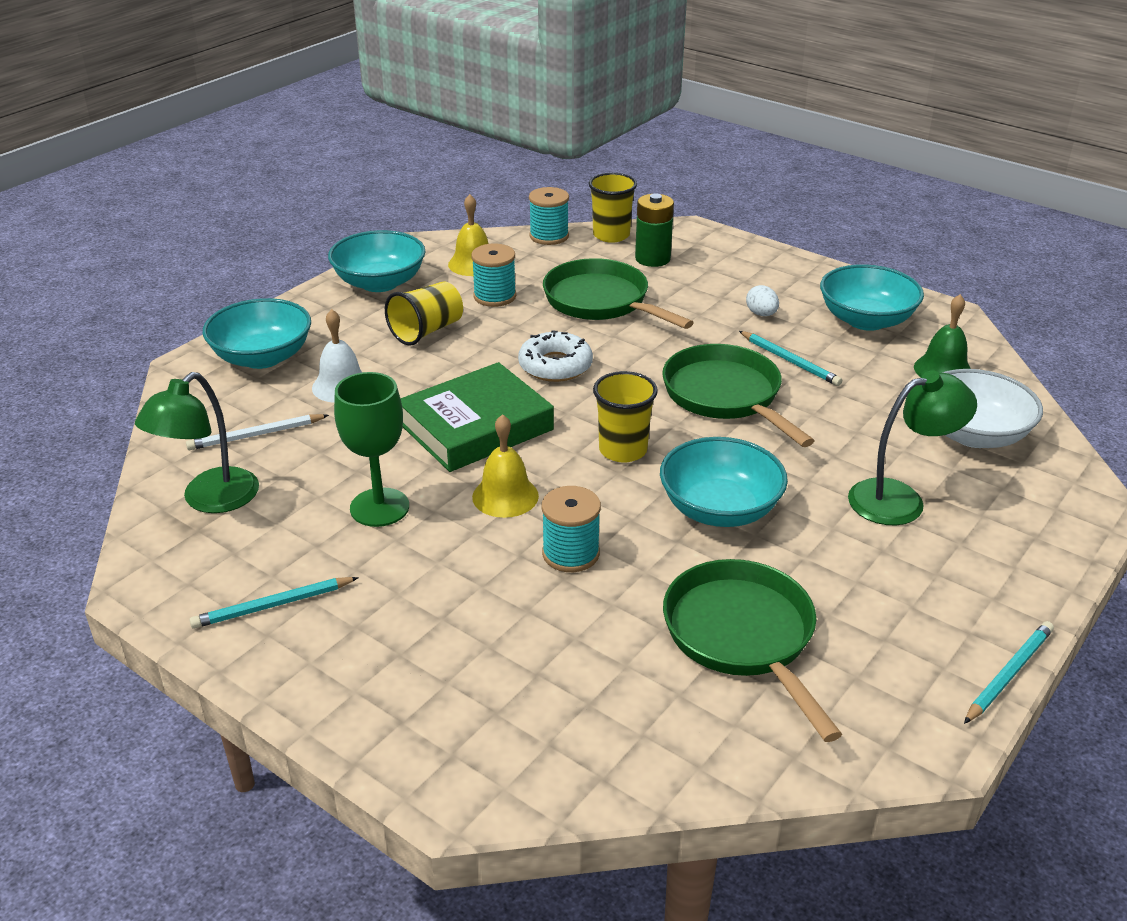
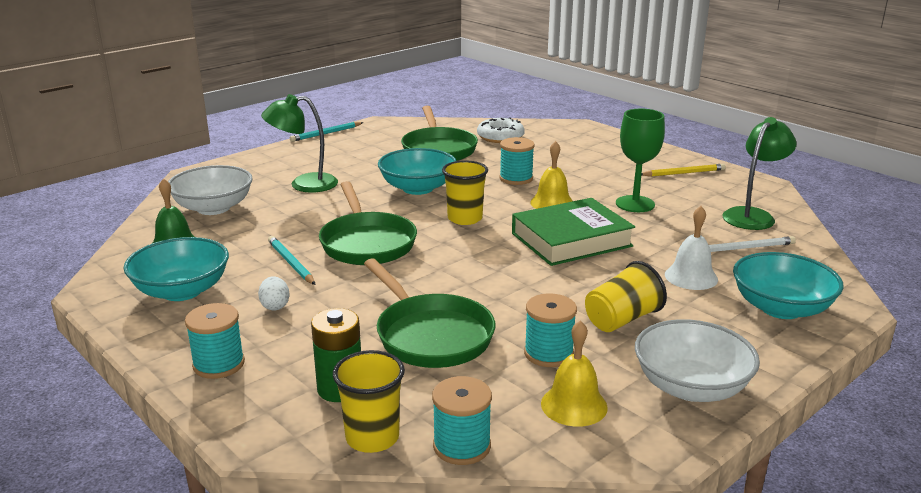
camera: 170 degrees left, 10 degrees down
(273, 605) = (683, 173): turquoise pencil -> yellow pencil
(380, 283) = (691, 387): turquoise bowl -> white bowl
(555, 366) = (498, 276): white donut -> white donut (500, 137)
(760, 266) = (219, 364): none -> turquoise spool

